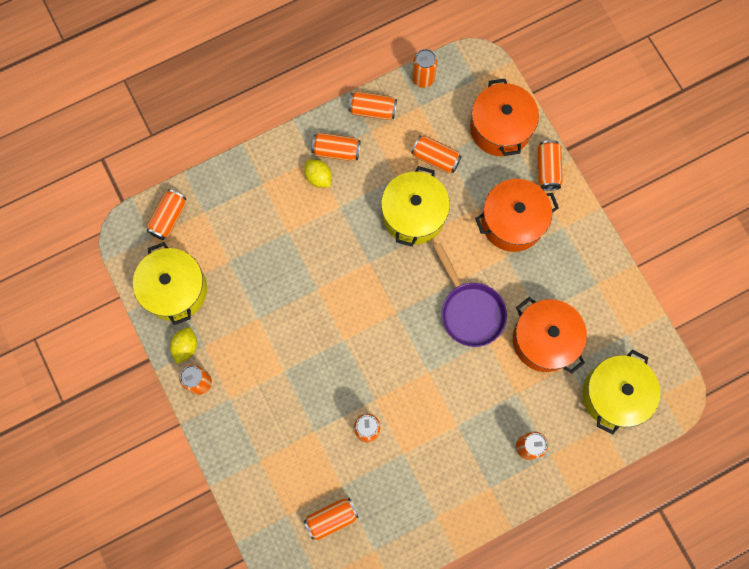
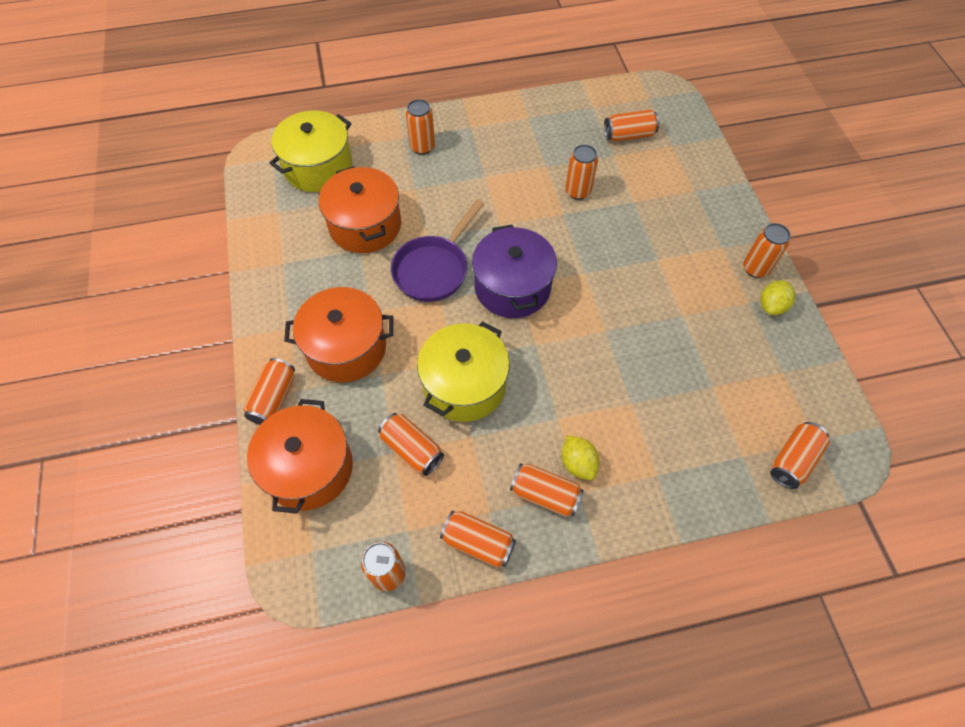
camera: 165 degrees left, 15 degrees down
(175, 290) = (784, 369): yellow pot -> none
(400, 310) = (512, 287): none -> purple pot
(470, 311) = (434, 269): purple pan -> purple pan turned 135 degrees counterclockwise

